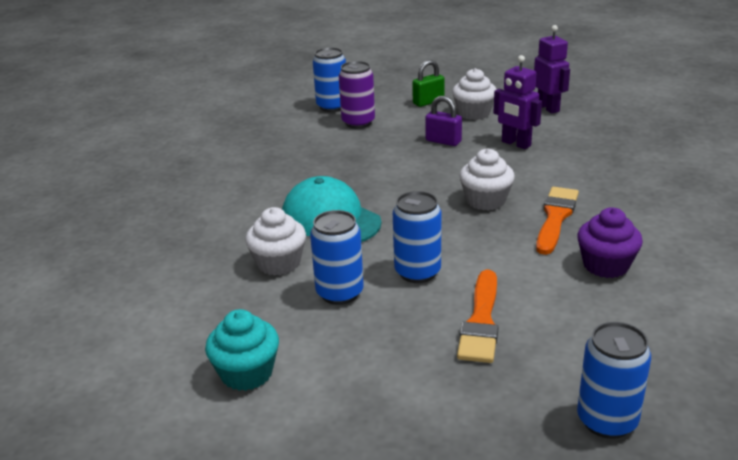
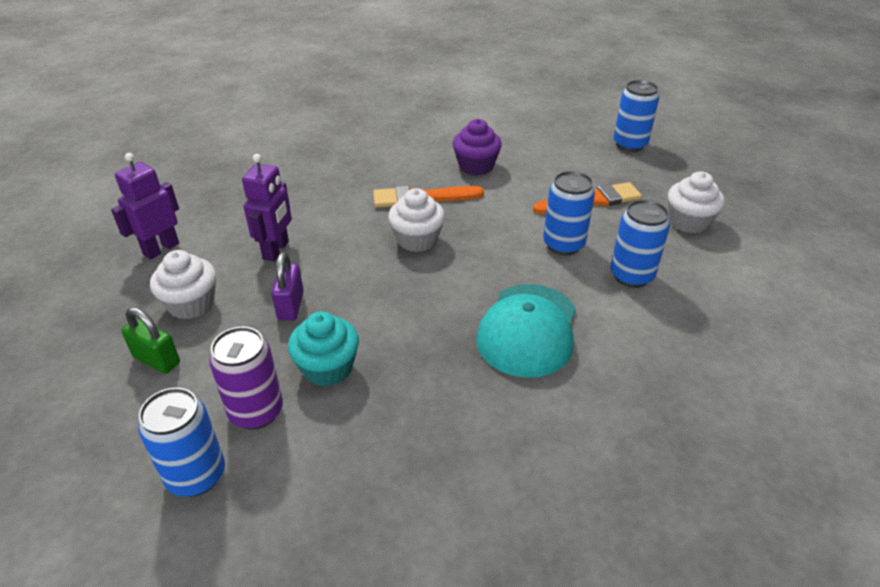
camera: 120 degrees left, 10 degrees up
(247, 373) = (764, 285): turquoise cupcake -> turquoise cupcake (327, 368)
(279, 263) = (631, 333): white cupcake -> white cupcake (688, 222)

